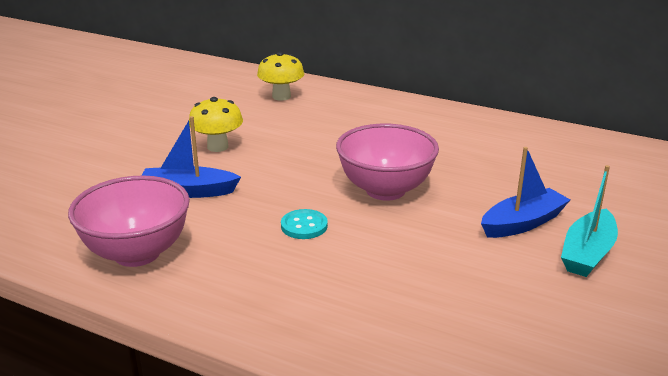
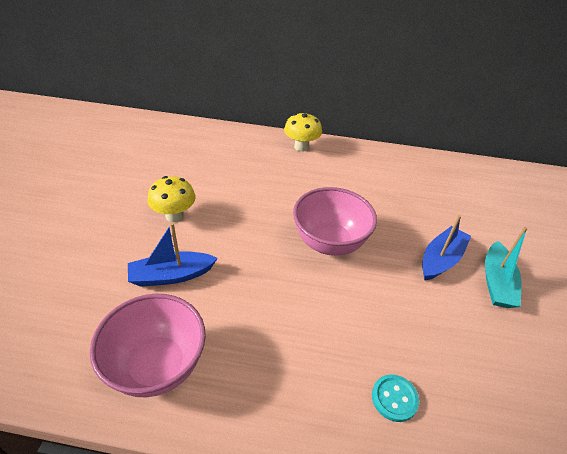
camera: 20 degrees left, 15 degrees up
(281, 96) = (203, 148): yellow mushroom -> yellow mushroom (301, 147)
(304, 226) = (285, 298): turquoise button -> turquoise button (394, 398)

